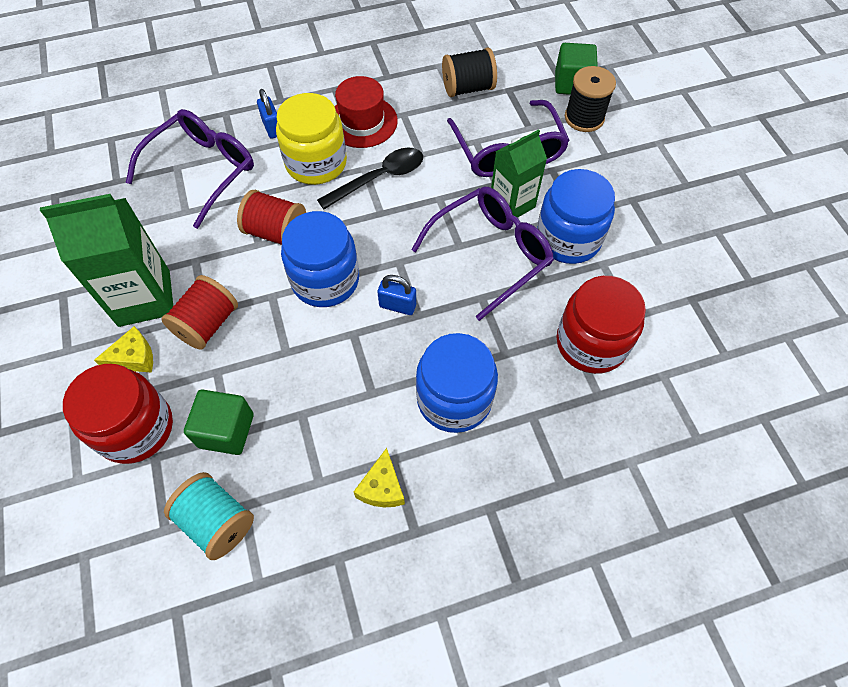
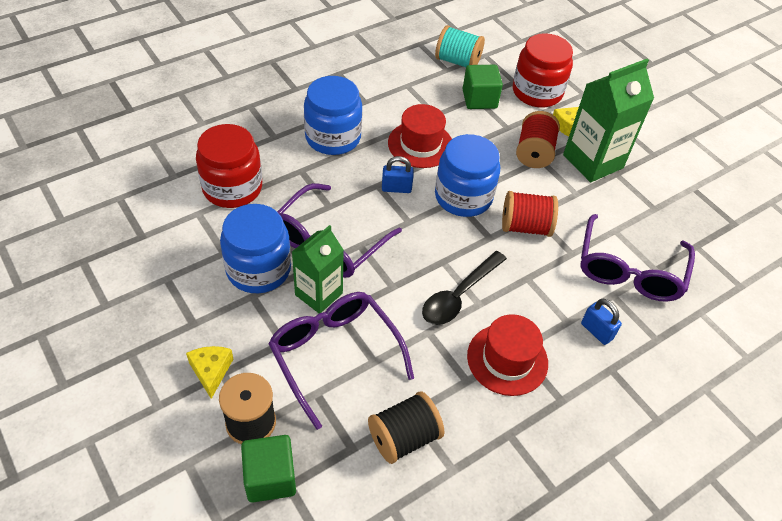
camera: 160 degrees right, 10 degrees down
(316, 163) = (528, 299): yellow jar -> none
(344, 365) = (420, 144): none -> red hat
(382, 487) = (366, 88): yellow cheese -> yellow cheese (211, 371)

